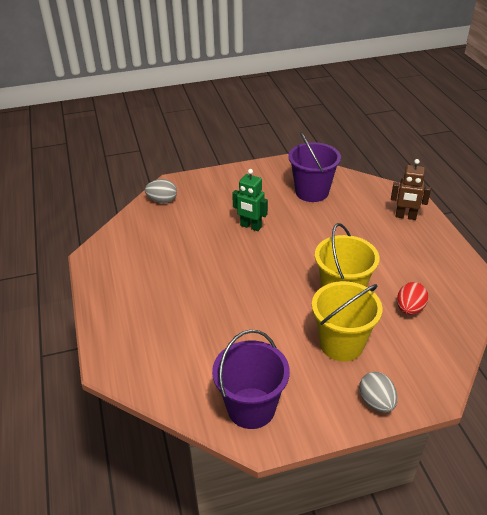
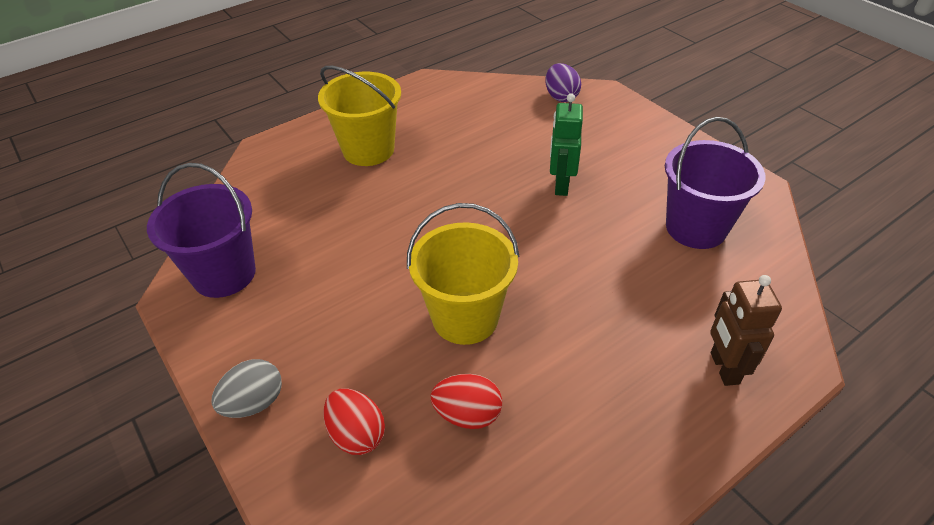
camera: 70 degrees right, 5 degrees up
(162, 200) = (561, 97): grey egg -> purple egg
(341, 344) = (357, 339): yellow bucket -> yellow bucket (368, 150)
(411, 356) = (357, 434): none -> red egg

